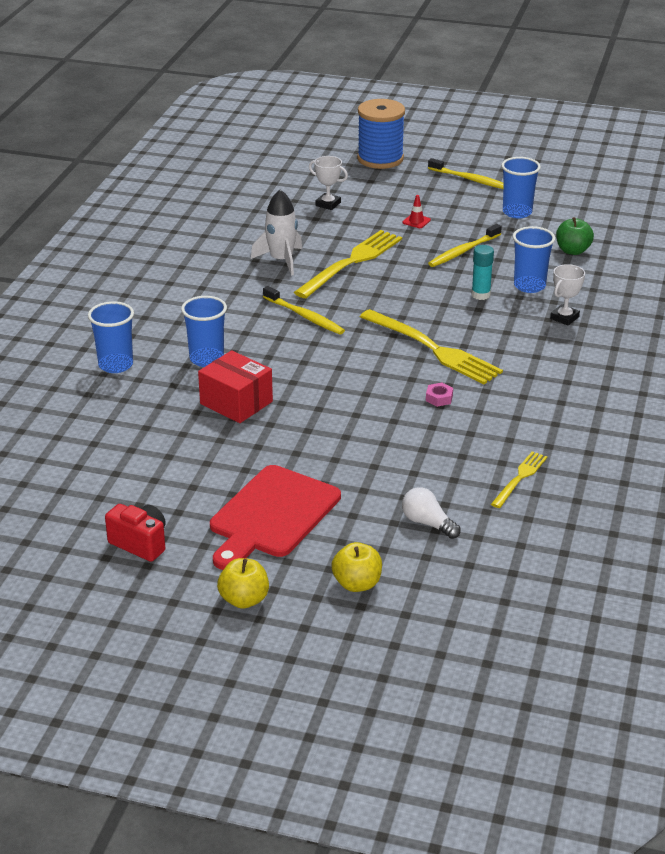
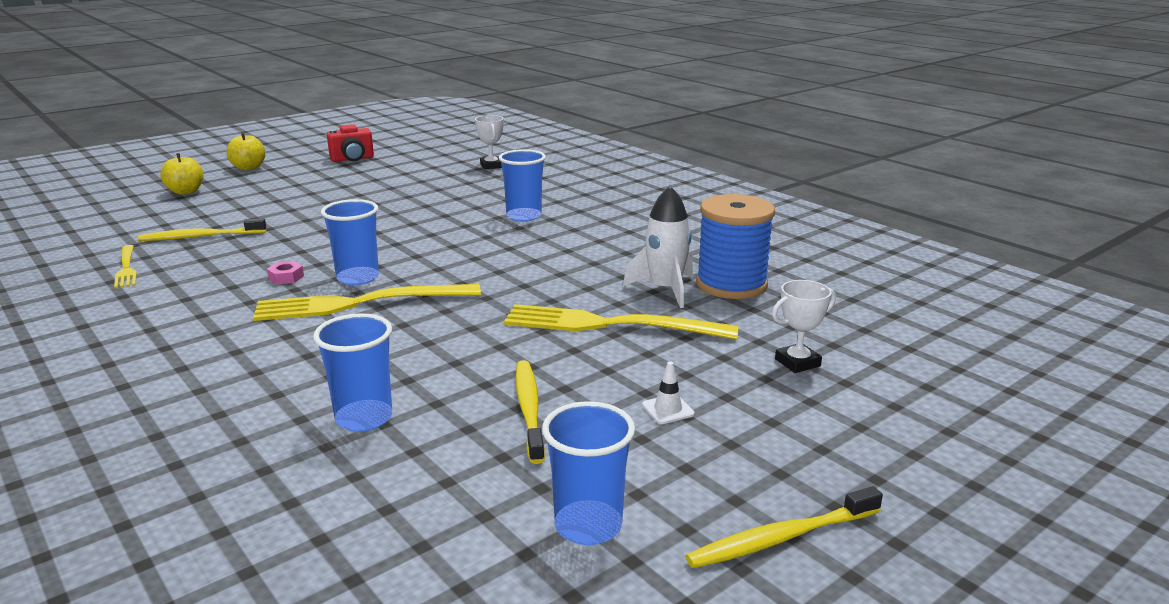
camera: 125 degrees right, 10 degrees down
(115, 365) = (568, 190): blue cup -> blue cup (358, 278)
(236, 403) = (442, 210): red box -> none
(272, 515) = (297, 189): red cutting board -> none
(305, 316) = (527, 267): yellow toothbrush -> yellow toothbrush (200, 237)
(352, 262) = (608, 325): yellow fork -> yellow fork turned 120 degrees clockwise
(380, 159) = (957, 471): blue spool -> blue spool (731, 284)
(416, 221) = (668, 409): red traffic cone -> white traffic cone
(427, 523) = (175, 224): white light bulb -> none
(480, 295) = (406, 373): turquoise glue stick -> none
(564, 318) = (256, 406): white trophy -> white trophy (491, 166)
(573, 251) = (384, 514): green apple -> none

